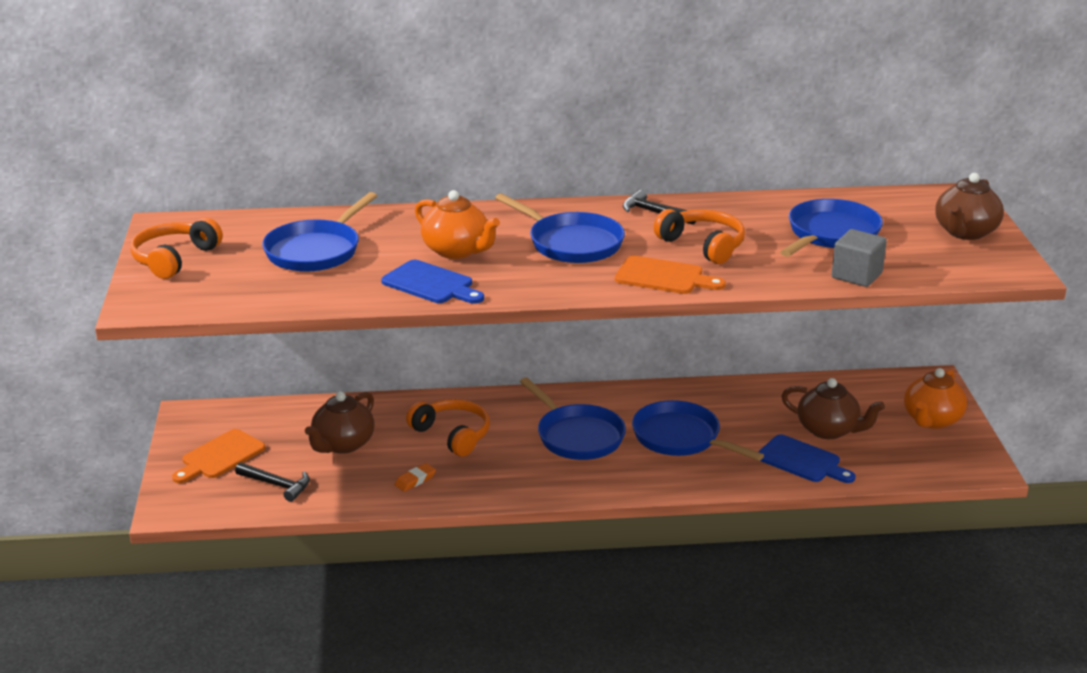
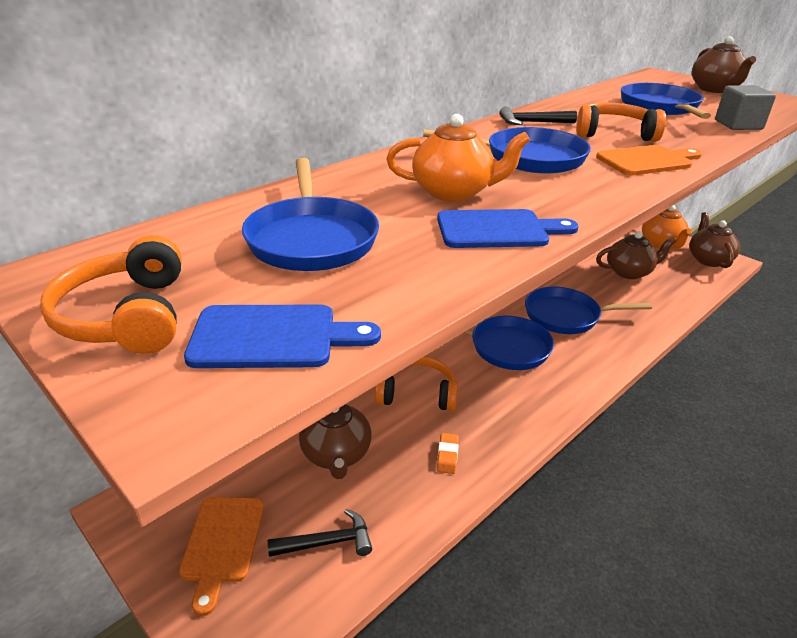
camera: 40 degrees left, 5 degrees up
(802, 461) = (651, 298): blue cutting board -> blue cutting board (273, 337)
(957, 457) = (708, 260): none -> brown teapot

